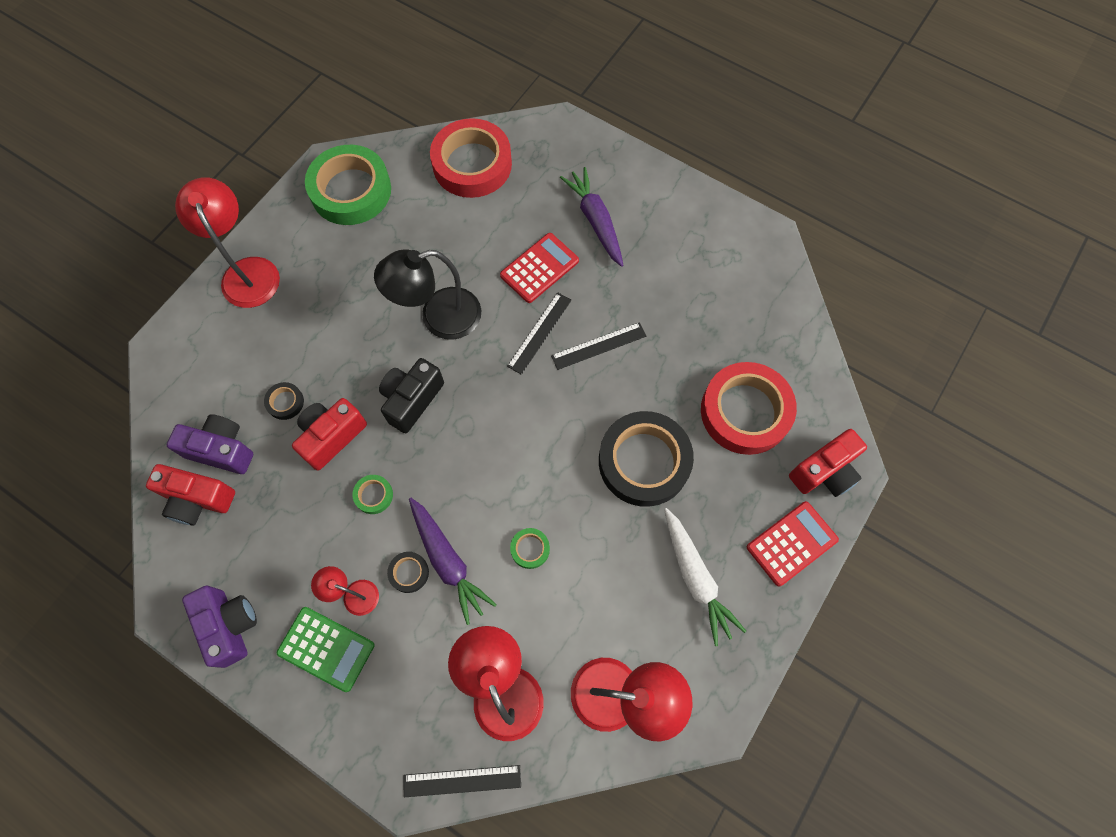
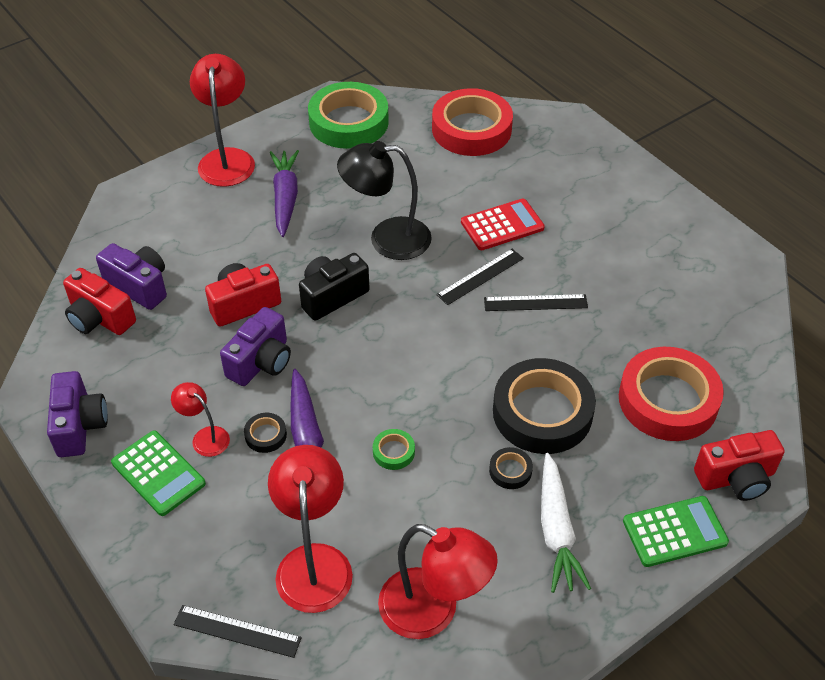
camera: 20 degrees right, 20 degrees down
(285, 402) = (214, 266): black tape -> black tape (510, 471)
(373, 495) = (261, 362): green tape -> purple camera
(595, 221) = (574, 202): purple carrot -> purple carrot (285, 198)
(791, 543) = (674, 532): red calculator -> green calculator

